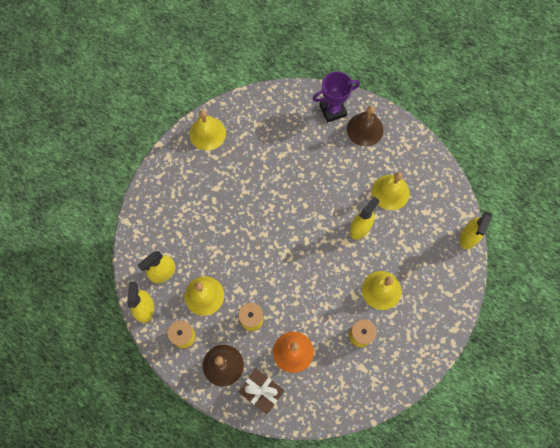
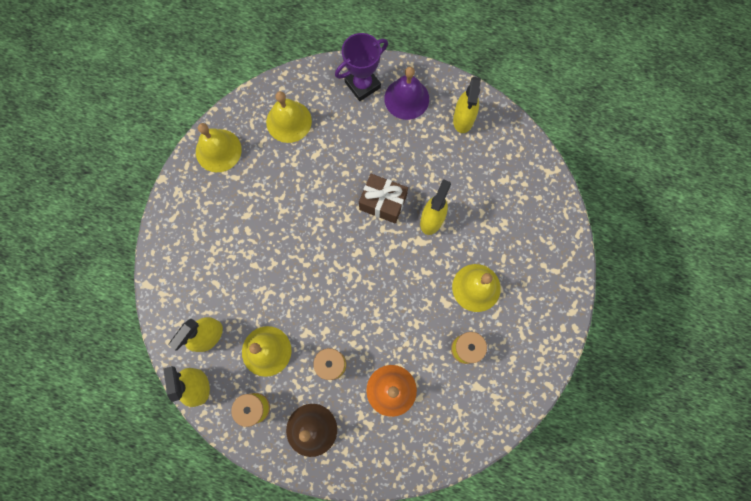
camera: 15 degrees left, 5 degrees up
(261, 392) = (366, 449): brown gift -> brown gift (383, 202)
(365, 129) = (406, 98): brown bell -> purple bell
(390, 192) = (456, 167): yellow bell -> yellow bell (289, 121)
(468, 237) = (560, 197): yellow spray bottle -> yellow spray bottle (463, 119)

